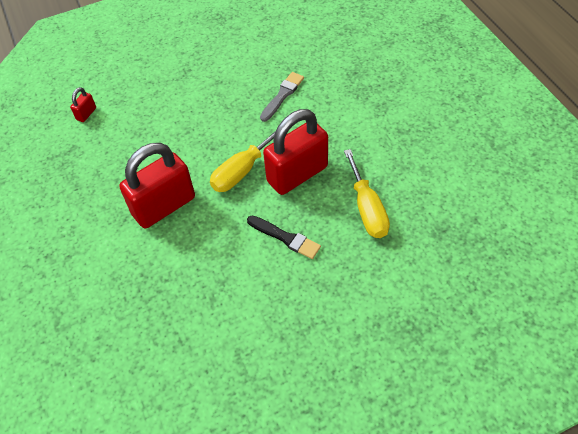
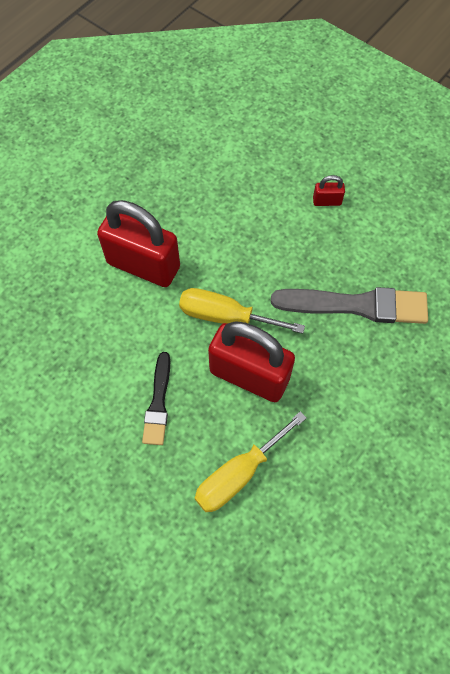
camera: 60 degrees right, 10 degrees up
(86, 114) = (222, 132): red padlock -> red padlock (327, 201)
(282, 95) = (356, 305): grey brush -> grey brush, size x1.70

